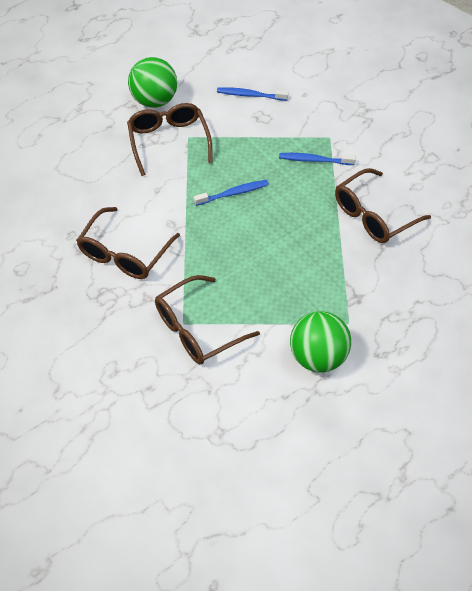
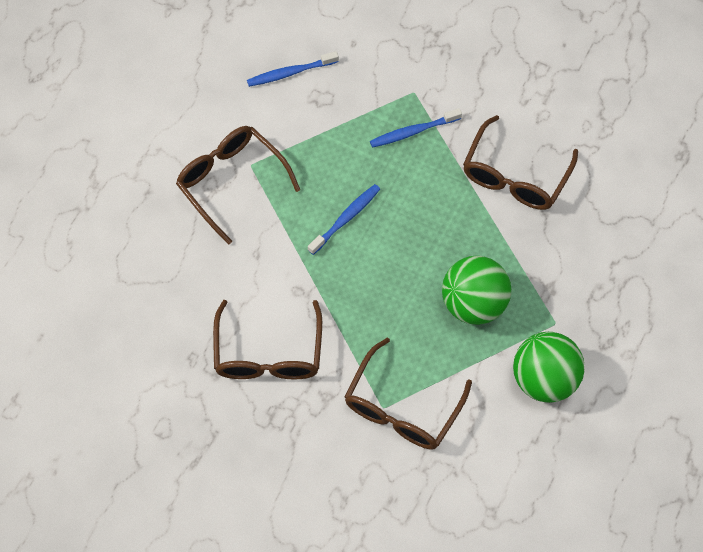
camera: 25 degrees left, 10 degrees up
(154, 101) = (180, 131): green ball -> green ball (473, 303)

